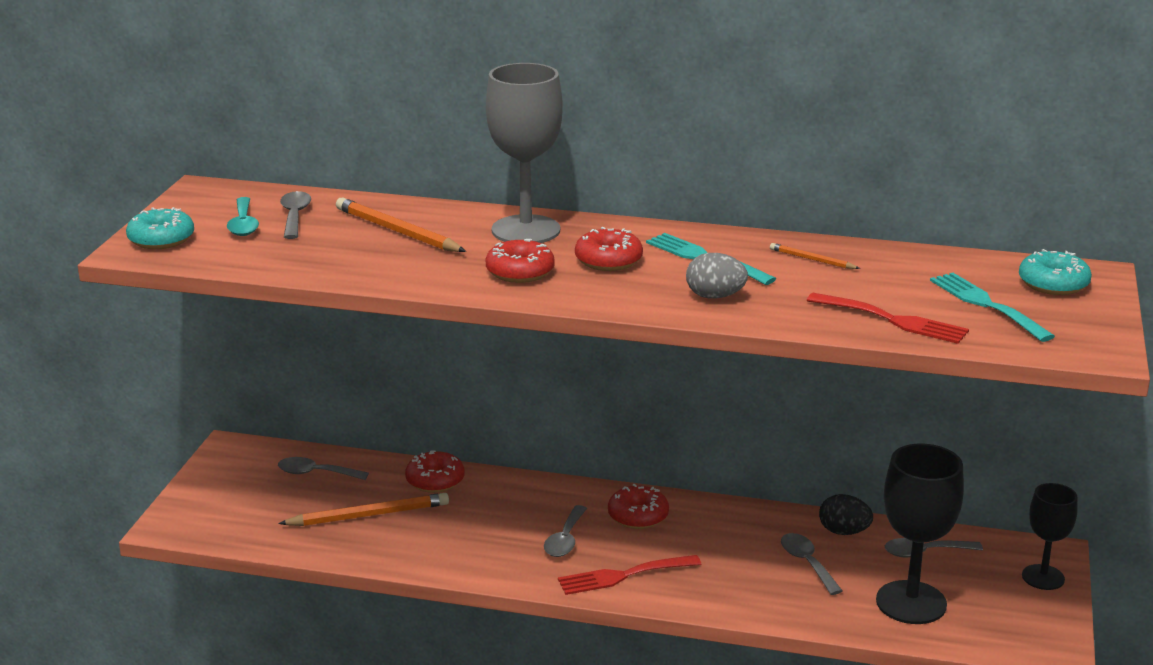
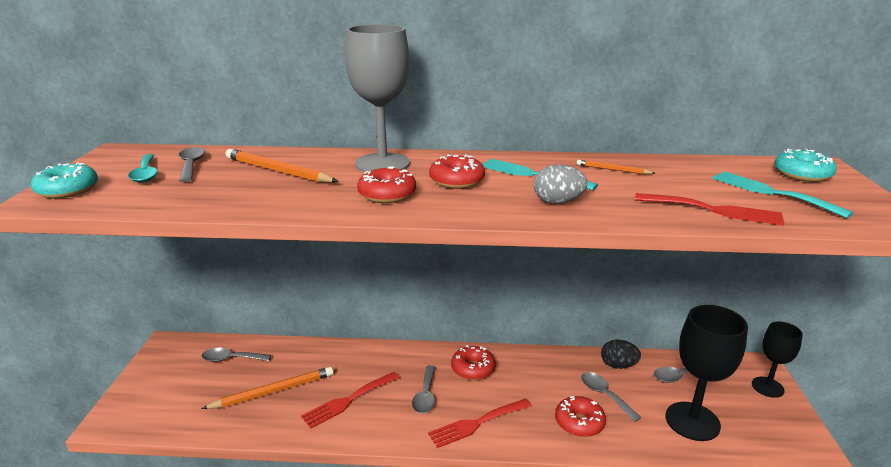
camera: 10 degrees left, 0 degrees up
(435, 481) = (321, 355): red donut -> red donut (579, 423)
(463, 535) = (348, 401): none -> red fork

